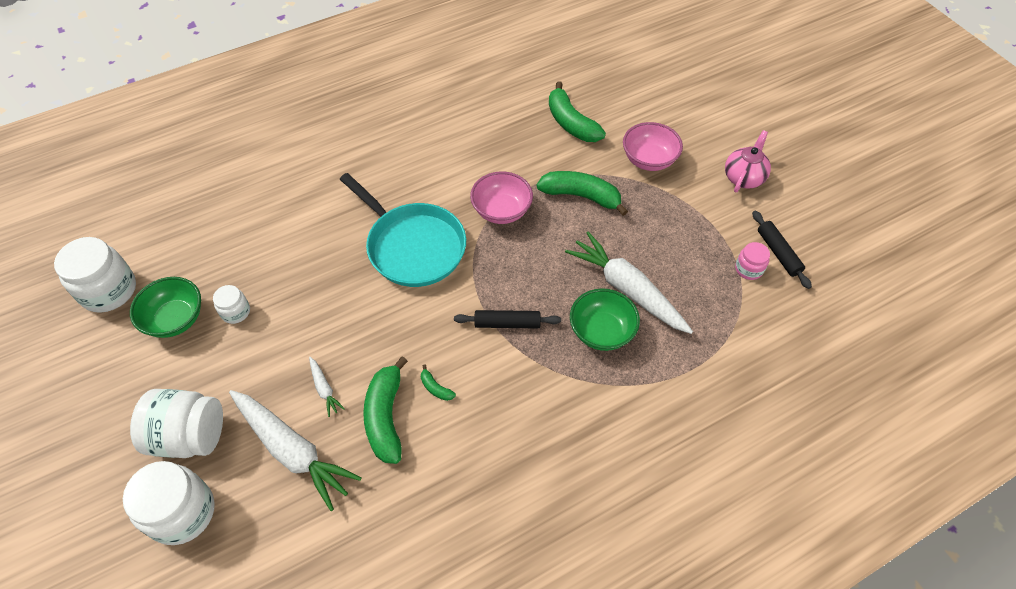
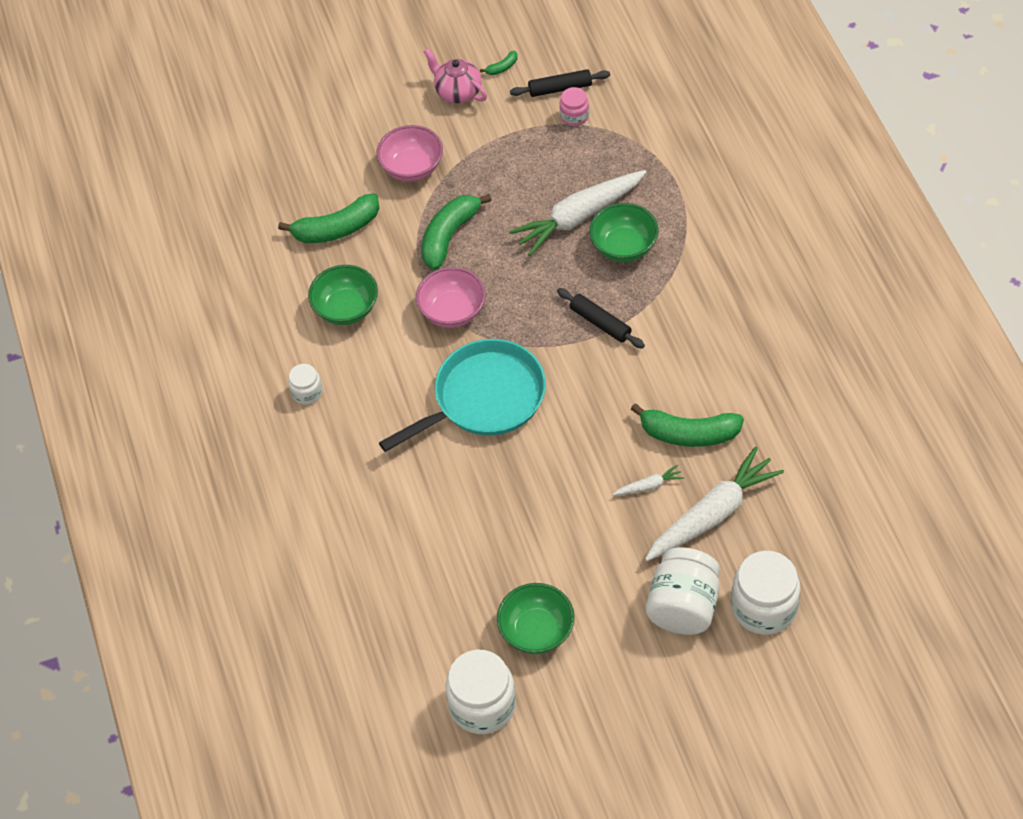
camera: 75 degrees left, 0 degrees up
(236, 312) = (538, 571): white jar -> white jar (307, 392)
(435, 388) = (663, 390): green banana -> green banana (502, 68)
(492, 142) = (346, 308): none -> green bowl
(507, 323) = (600, 322): black rolling pin -> black rolling pin turned 60 degrees counterclockwise

